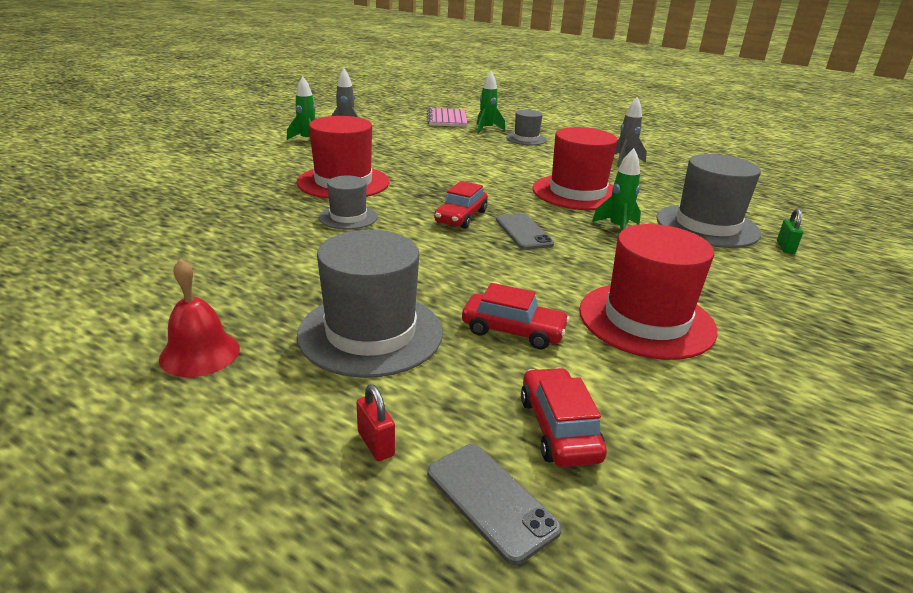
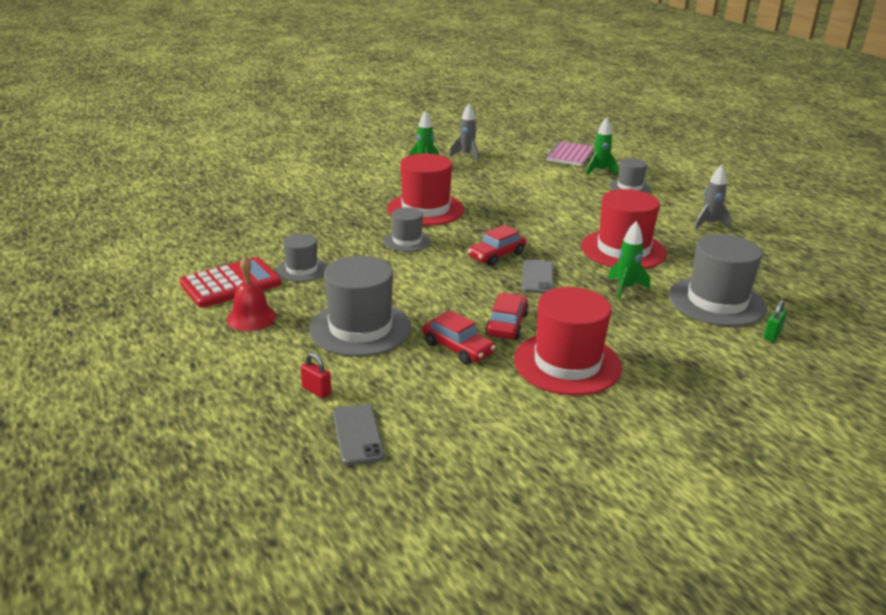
camera: 25 degrees right, 0 degrees up
(138, 310) = (231, 284): none -> red calculator
(235, 272) = (302, 269): none -> grey hat
(376, 444) = (316, 391): red padlock -> red padlock turned 45 degrees counterclockwise
(559, 428) = (432, 411): red car -> red car (507, 324)

